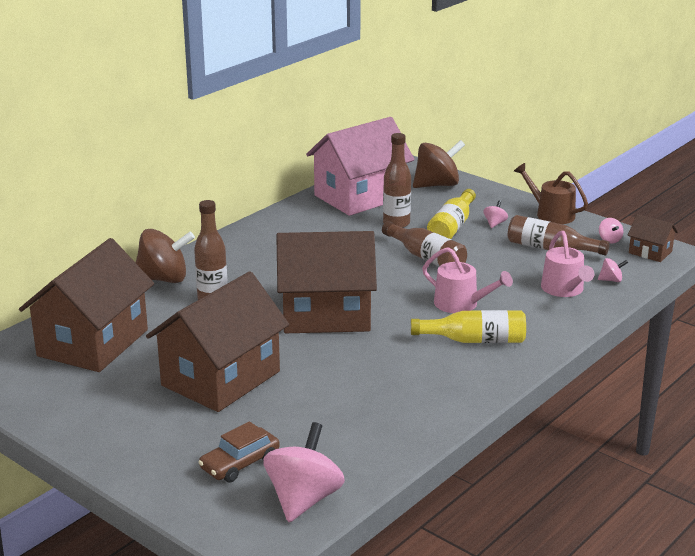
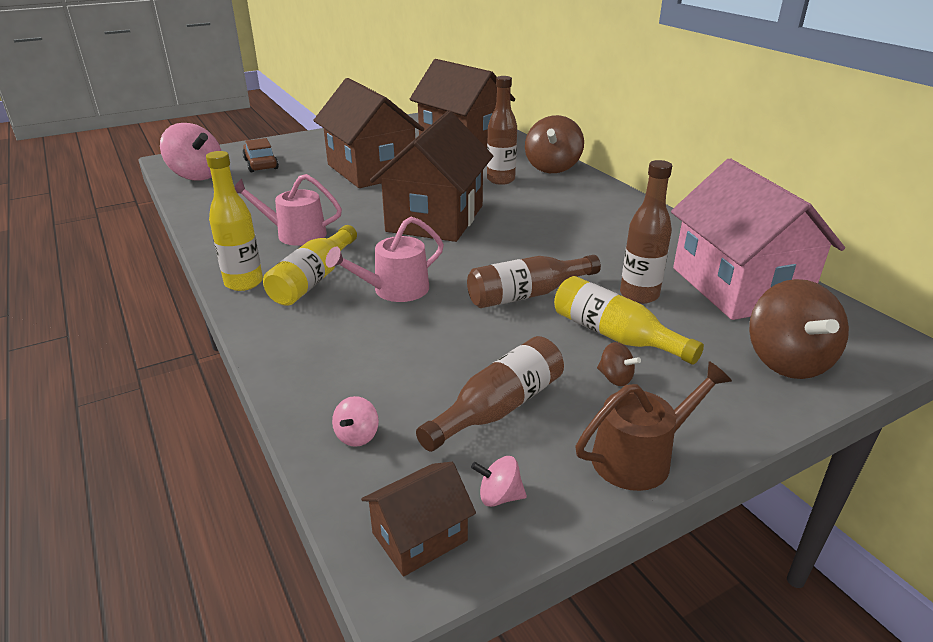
camera: 110 degrees right, 5 degrees up
(495, 223) = (615, 378): pink spinning top -> brown spinning top
(506, 369) = (244, 283): none -> yellow bottle
(564, 289) = (367, 377): pink watering can -> pink watering can (295, 234)

